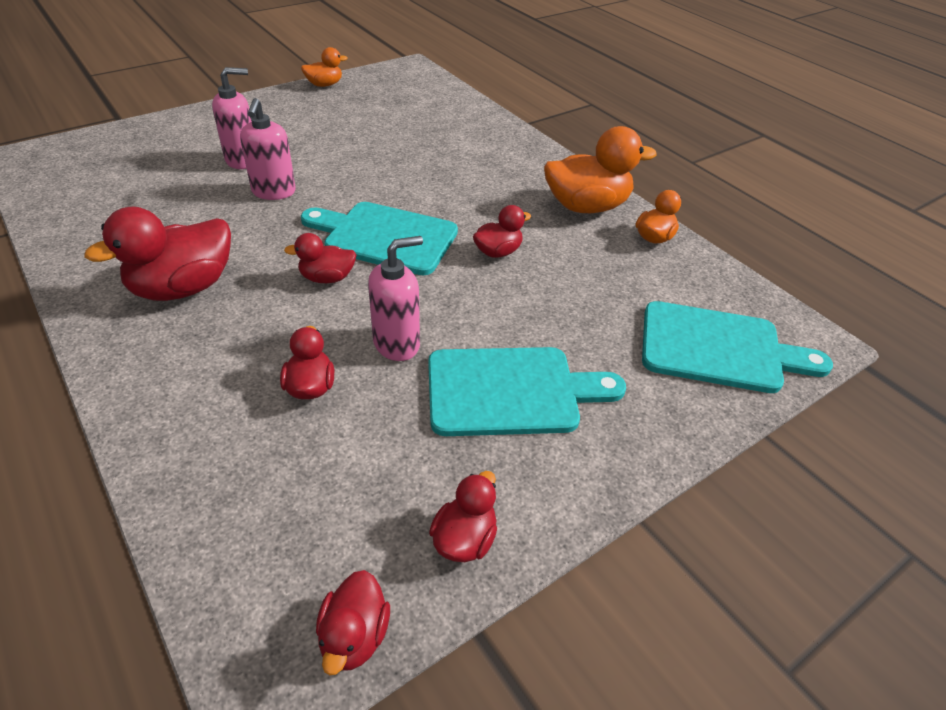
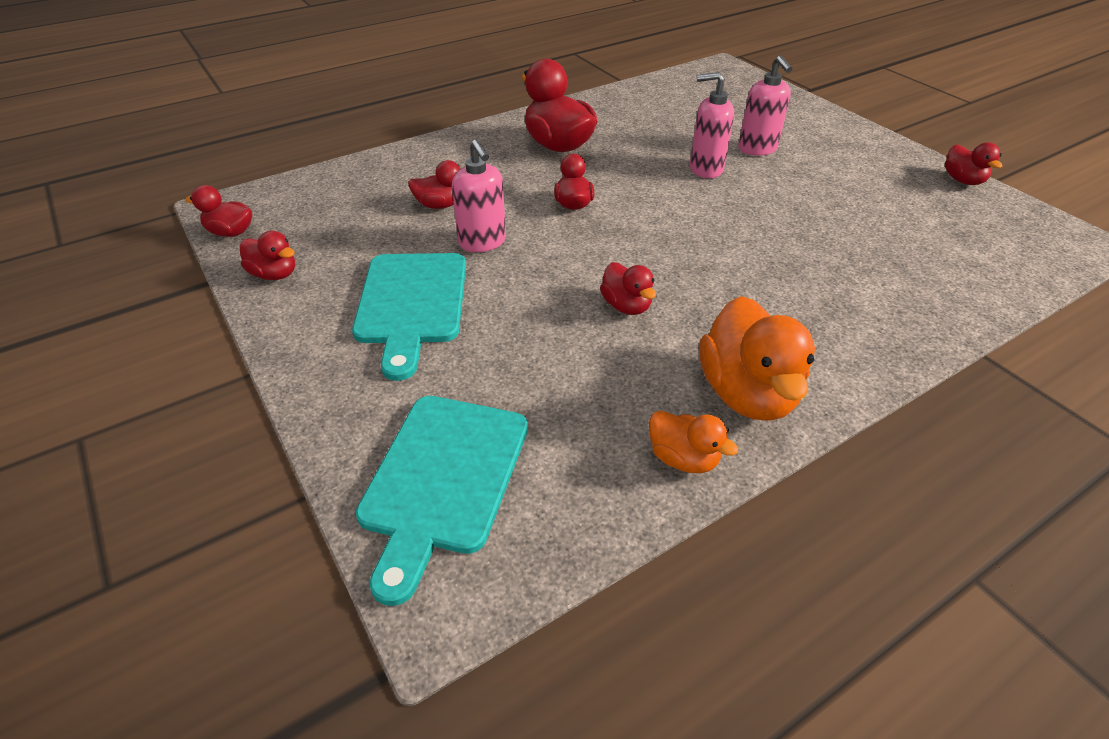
camera: 95 degrees right, 0 degrees up
(324, 85) = (962, 180): orange duck -> red duck
(385, 237) = (642, 232): turquoise cutting board -> none

